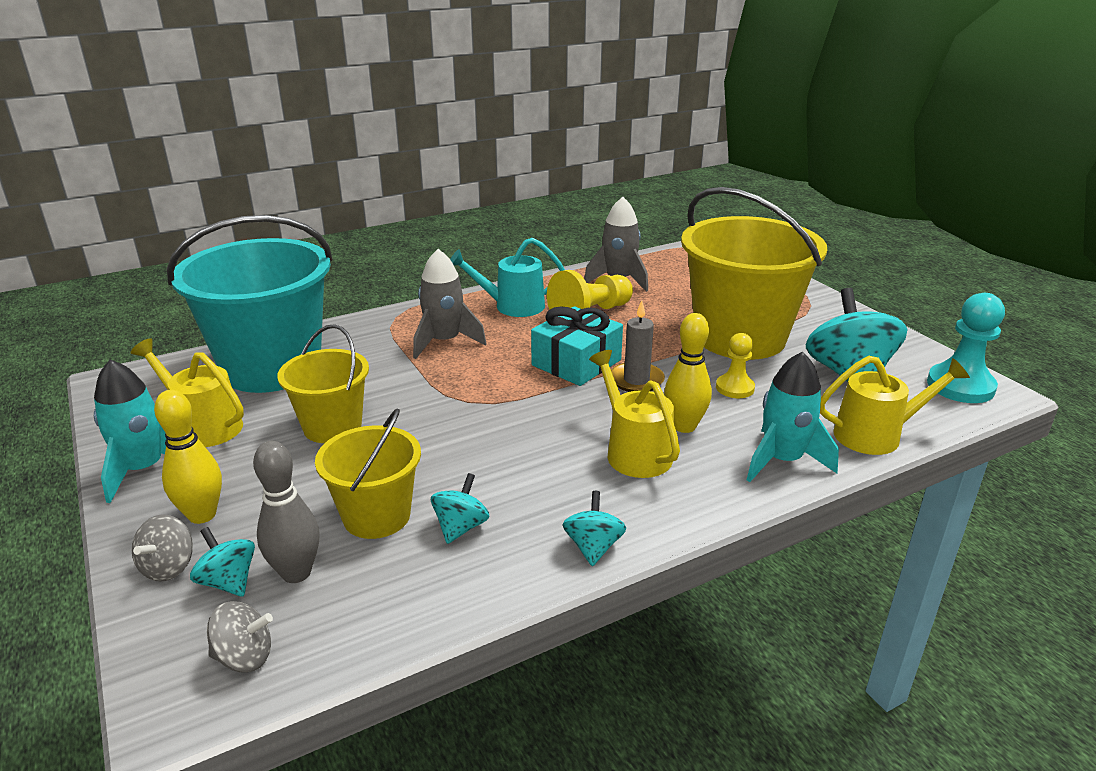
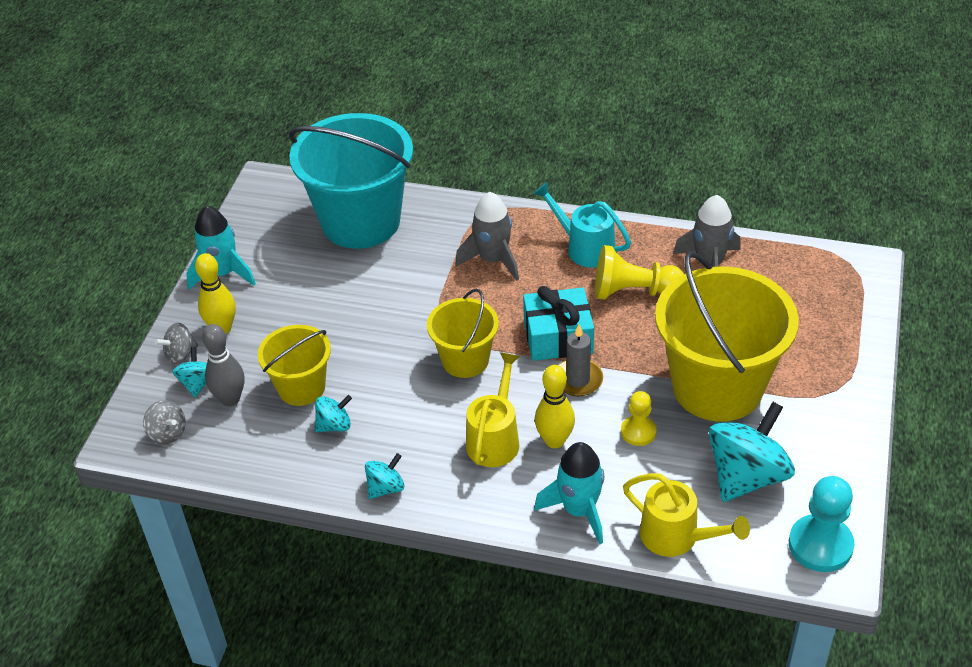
camera: 45 degrees right, 15 degrees up
(202, 425) = (278, 254): yellow watering can -> none
(332, 426) = (345, 300): yellow bucket -> yellow bucket (465, 360)

